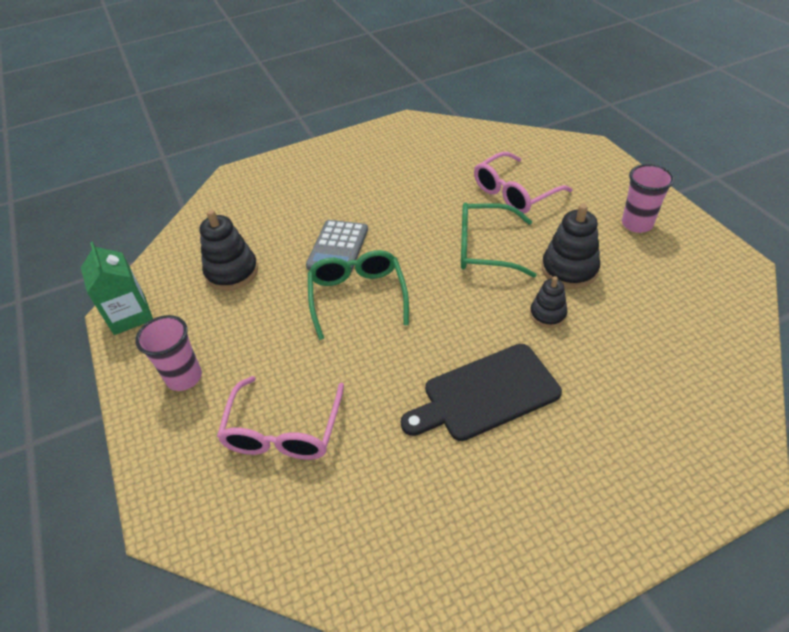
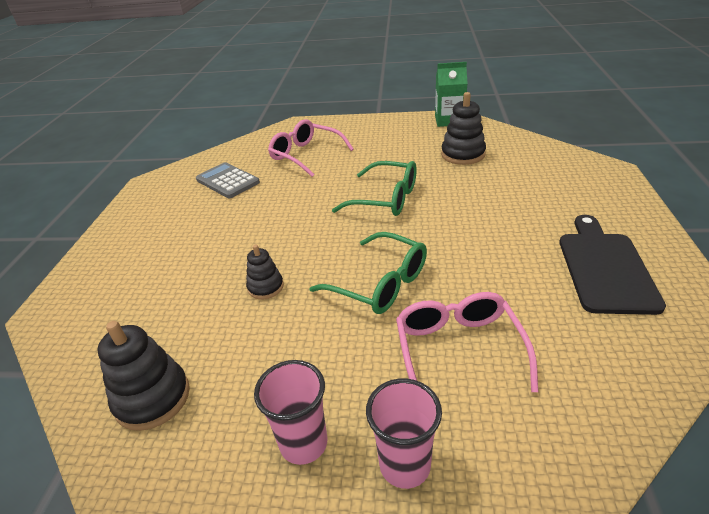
camera: 120 degrees right, 10 degrees down
(184, 377) = (378, 132): pink cup -> pink cup (405, 465)
(338, 248) = (454, 202): grey calculator -> grey calculator (227, 181)
(485, 248) = (380, 284): green glasses -> green glasses turned 90 degrees clockwise
(486, 393) = (241, 227): black cutting board -> black cutting board (605, 268)
(569, 269) = (297, 330): black stacking toy -> black stacking toy (152, 398)

